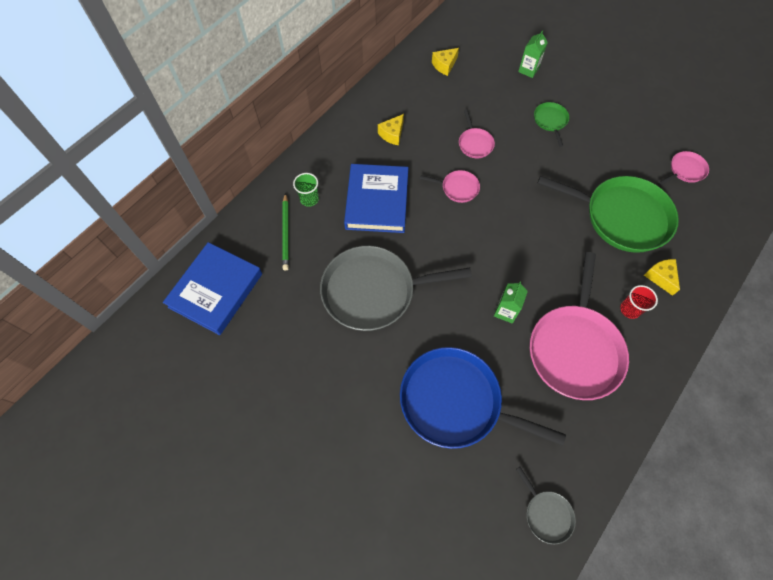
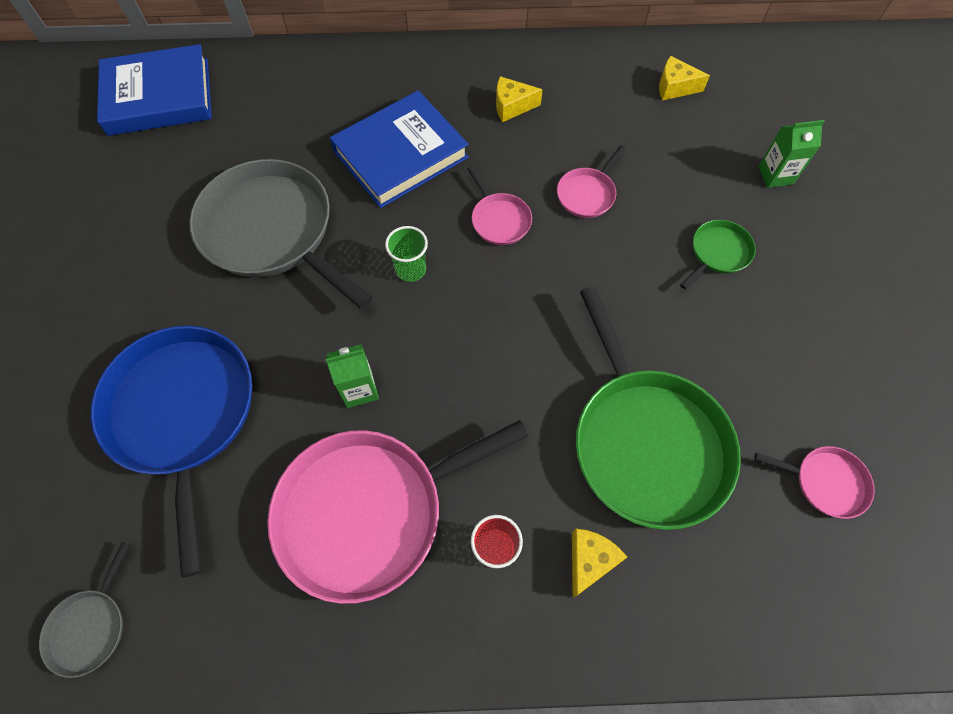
camera: 50 degrees right, 0 degrees up
(286, 233) = (281, 104): green pencil -> none
(309, 199) = (344, 94): green cup -> green cup (411, 269)

